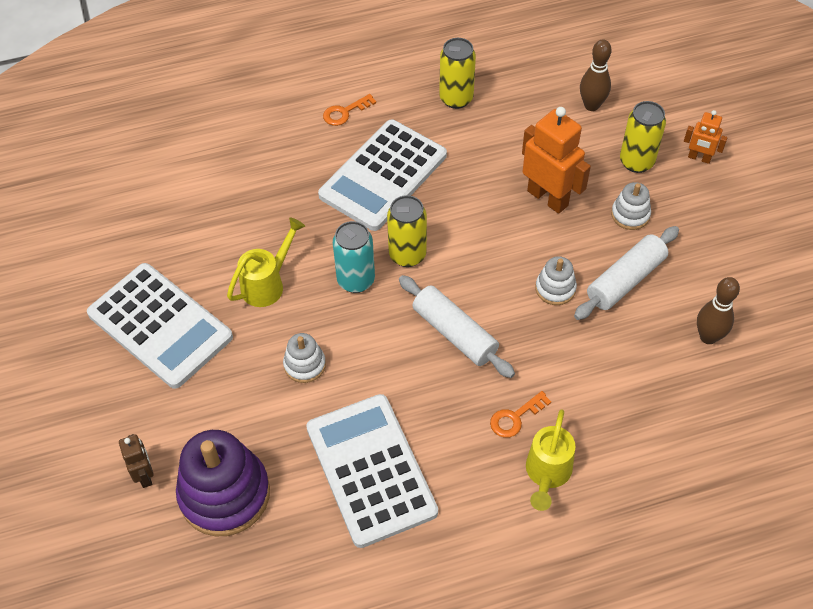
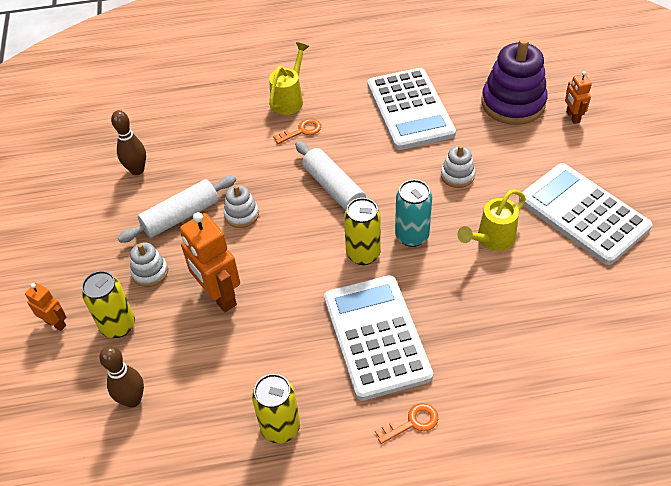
camera: 170 degrees left, 5 degrees down
(145, 475) = (572, 117): brown robot -> orange robot
(383, 175) = (376, 336): white calculator -> white calculator turned 60 degrees counterclockwise

